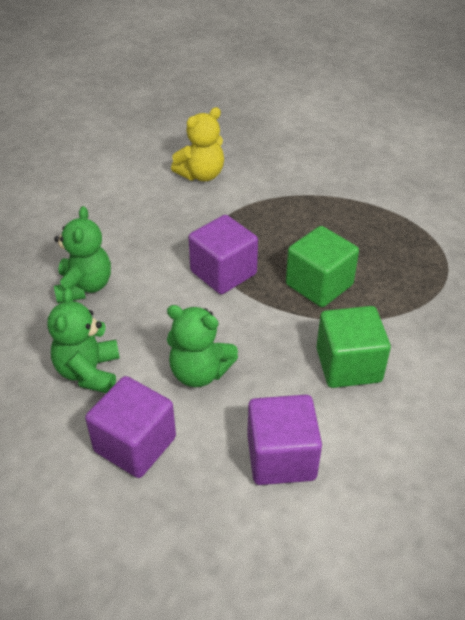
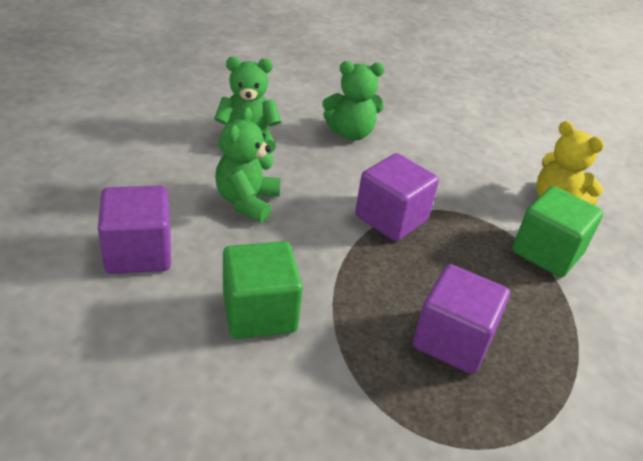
camera: 80 degrees right, 5 degrees down
(135, 444) = (166, 166): purple cube -> purple cube (452, 340)
(319, 285) = (389, 295): green cube -> green cube (547, 252)

